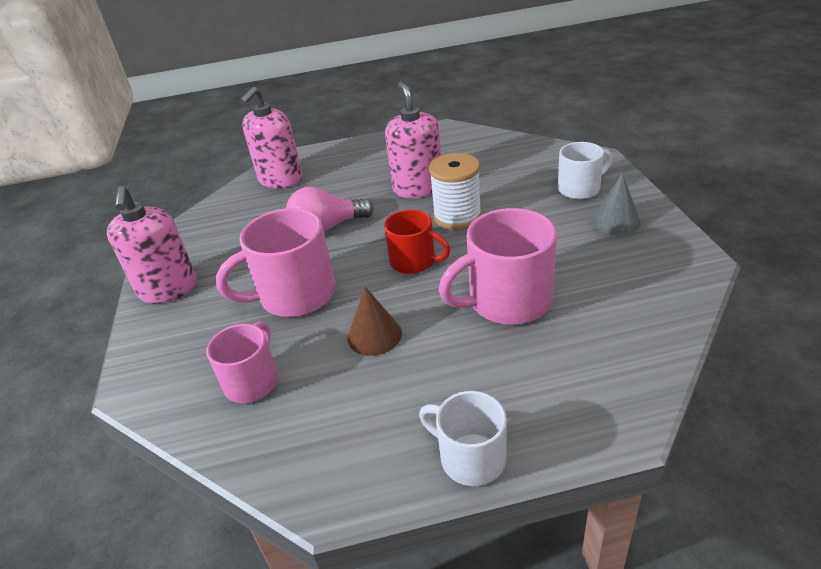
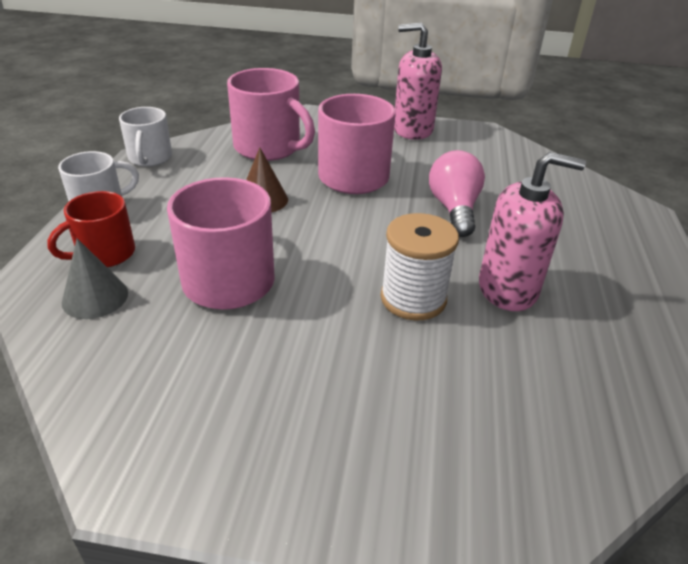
camera: 105 degrees right, 0 degrees up
(252, 381) = (269, 148): pink mug -> pink mug, size x1.60
(280, 179) = (585, 200): pink soap dispenser -> none
(414, 261) = (347, 244): red mug -> red mug (105, 254)
(580, 189) = (405, 453): white mug -> white mug (150, 158)
(616, 221) = (287, 445): grey cone -> grey cone (95, 297)

